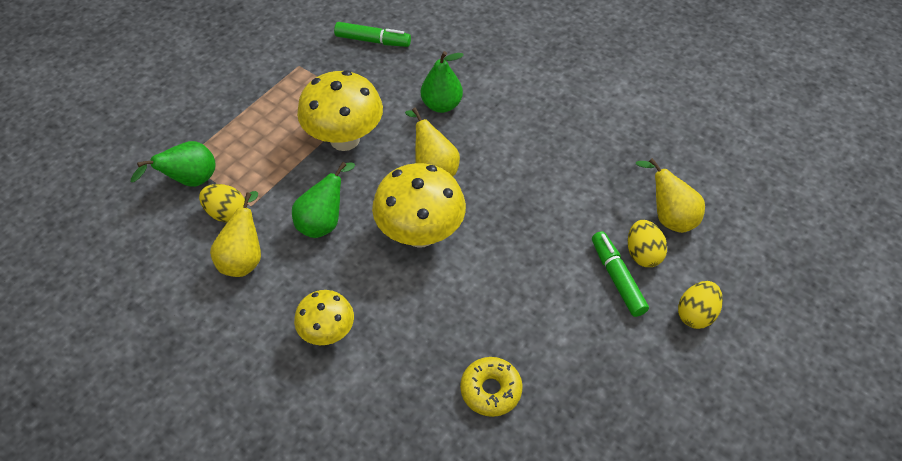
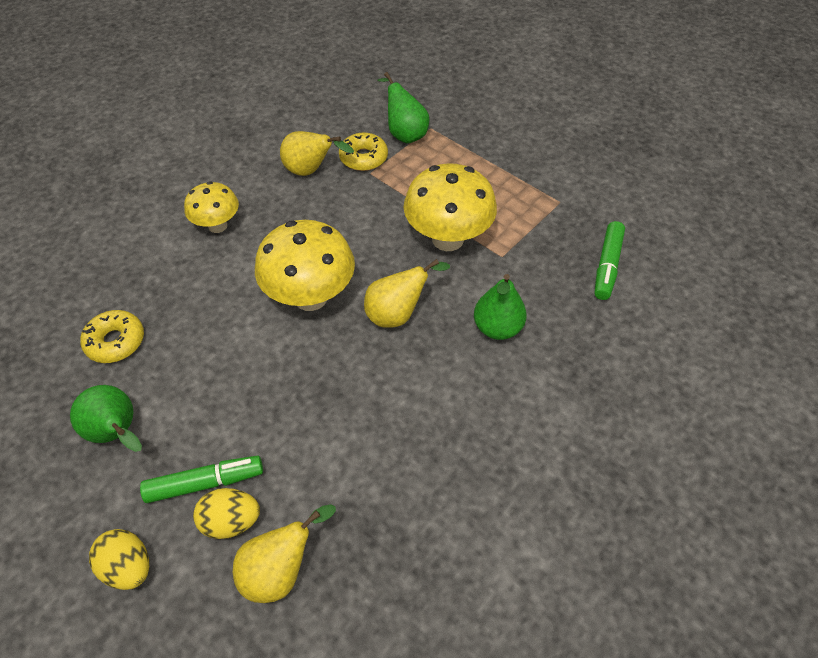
camera: 95 degrees right, 0 degrees up
(226, 213) = (363, 158): yellow egg -> yellow donut
(324, 222) = (341, 223): green pear -> green pear (118, 433)

